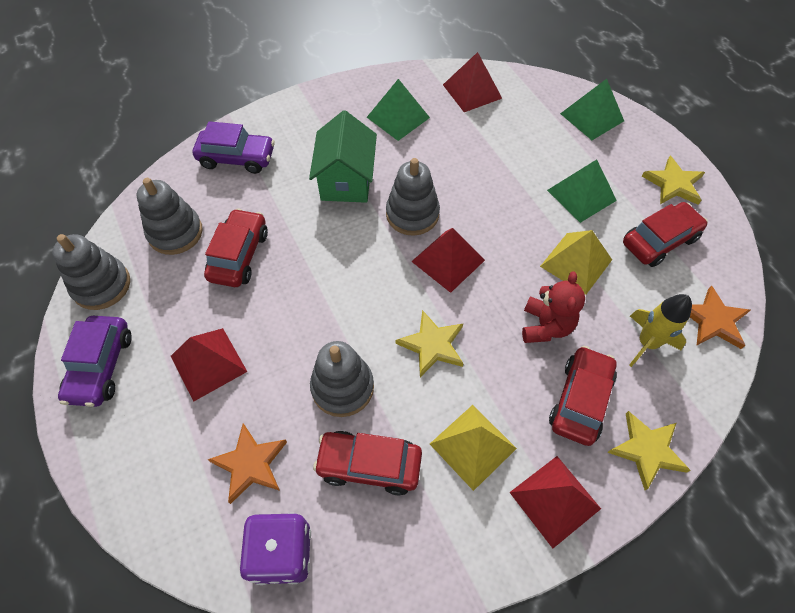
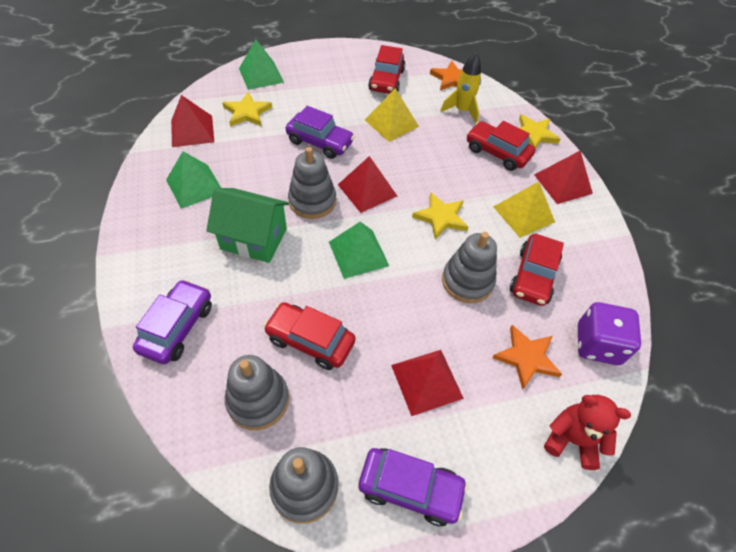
camera: 80 degrees left, 5 degrees down
(505, 199) = (320, 142): none -> purple car
(545, 326) = (439, 153): red teddy bear -> red teddy bear (572, 439)
(581, 195) = (333, 102): green pyramid -> green pyramid (358, 253)
(659, 241) = (386, 80): red car -> red car turned 150 degrees counterclockwise
(673, 184) = (342, 59): yellow star -> yellow star (247, 112)

